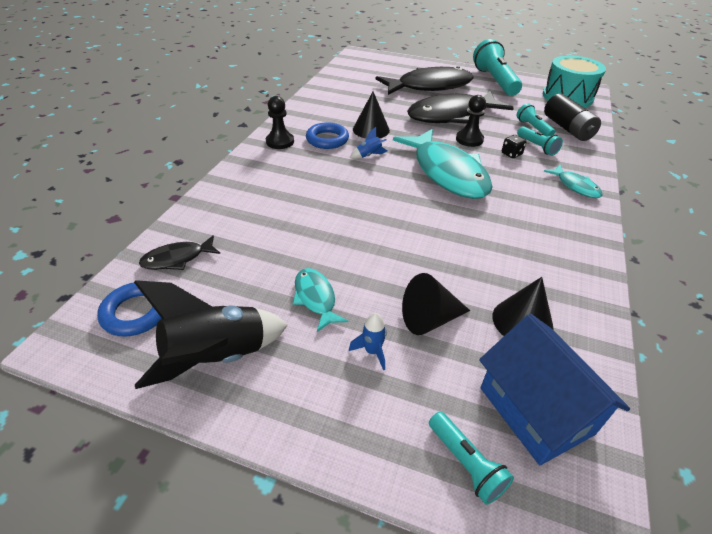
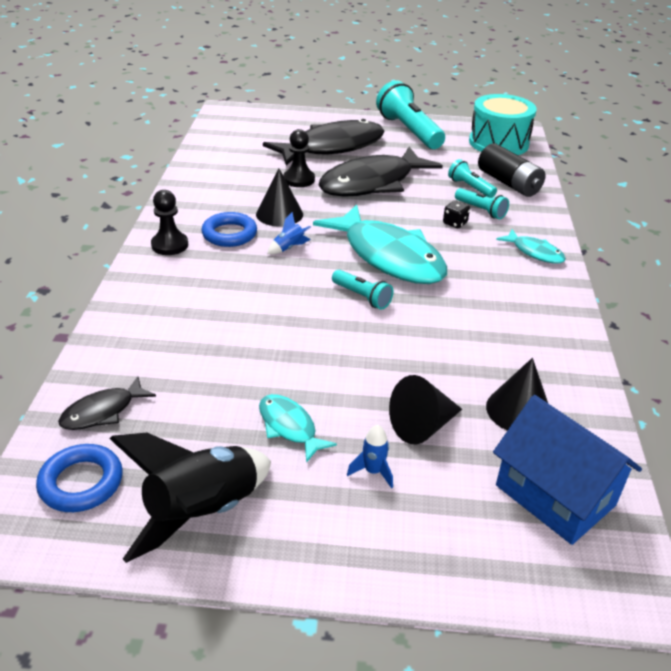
camera: 15 degrees left, 5 degrees down
(466, 463) = (503, 559): turquoise flashlight -> turquoise flashlight (362, 297)
(469, 139) = (401, 211): black pawn -> black pawn (299, 179)

